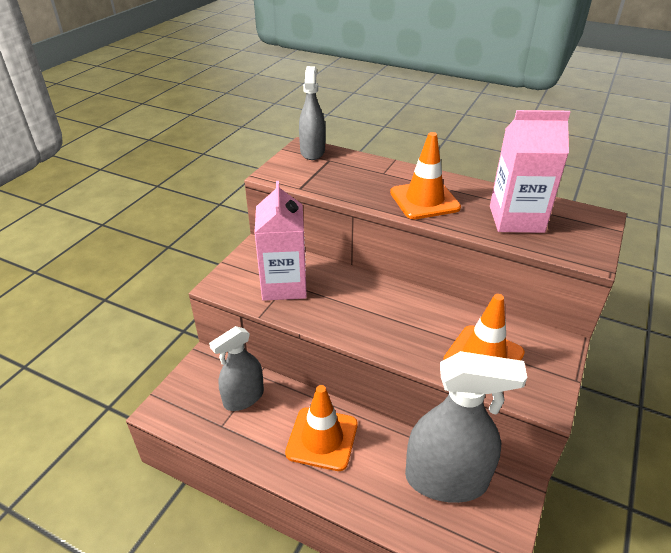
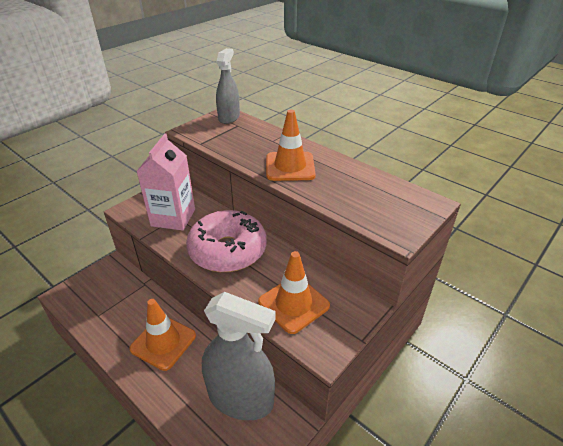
camera: 15 degrees right, 0 degrees up
(243, 397) = (124, 298): grey spray bottle -> none
(374, 312) = (228, 250): none -> pink donut
(516, 219) = (356, 193): pink carton -> none

